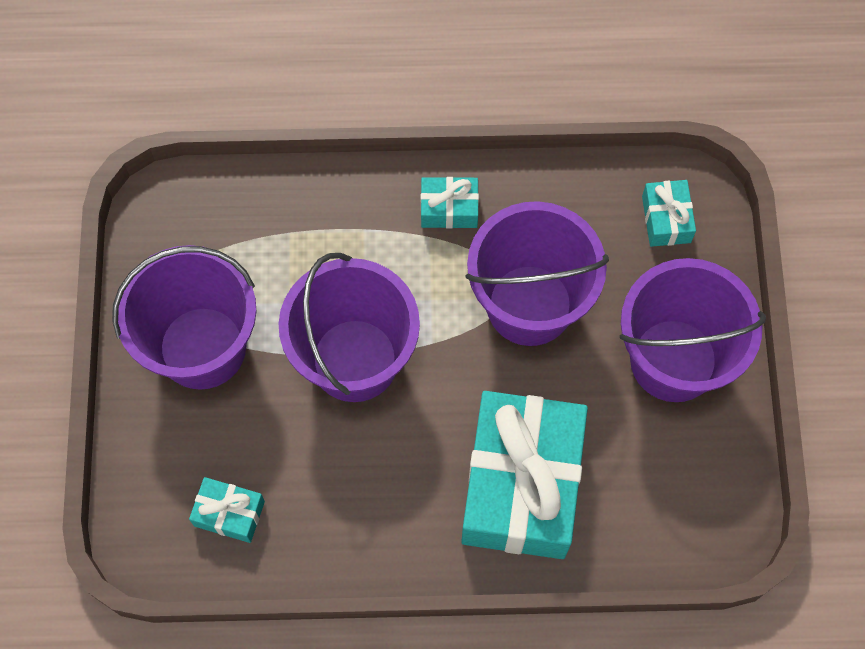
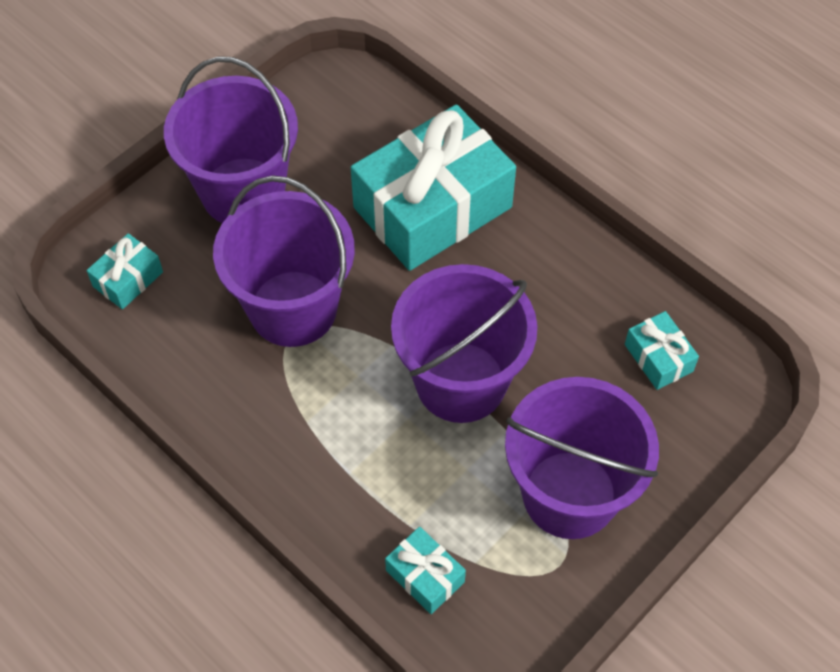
camera: 135 degrees left, 10 degrees down
(449, 209) = (267, 428): turquoise gift -> turquoise gift (425, 576)

